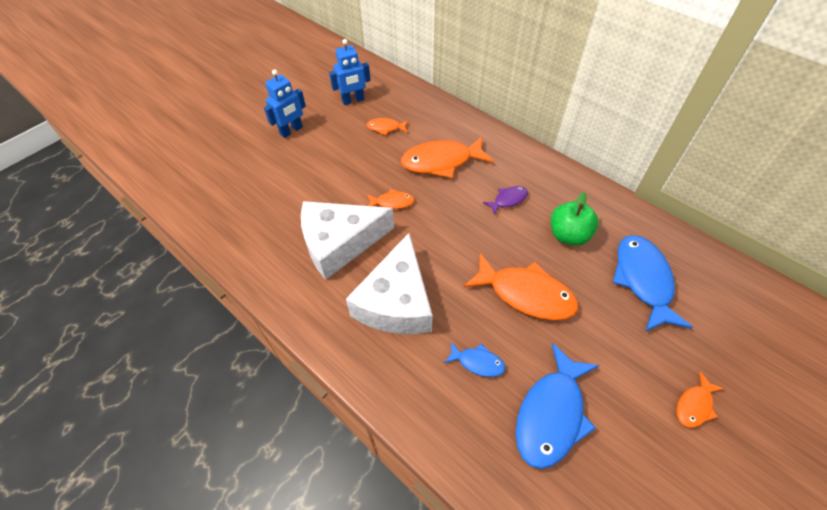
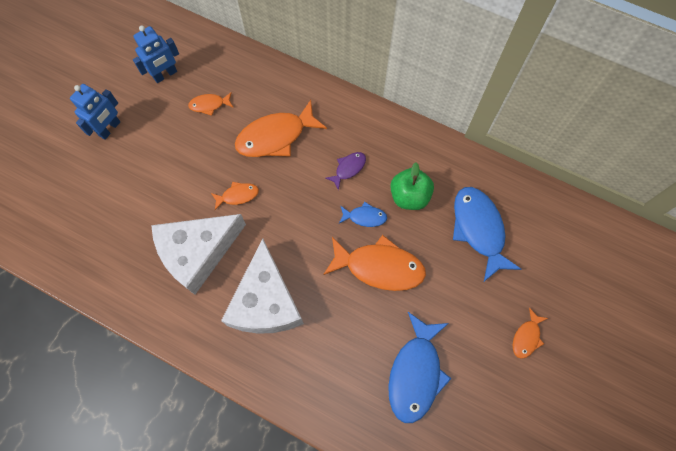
camera: 15 degrees left, 15 degrees up
(477, 362) = (348, 343): blue fish -> blue fish (365, 217)

